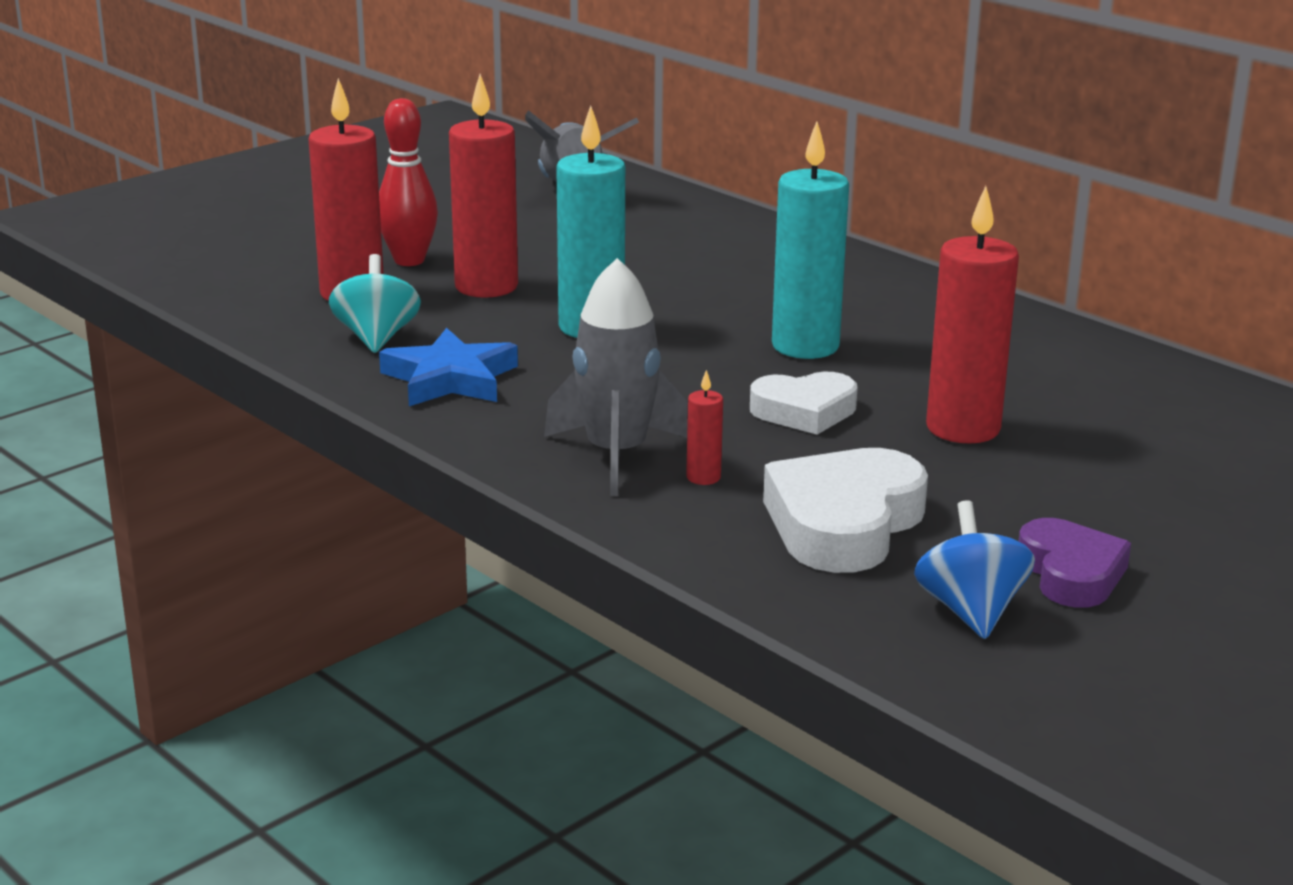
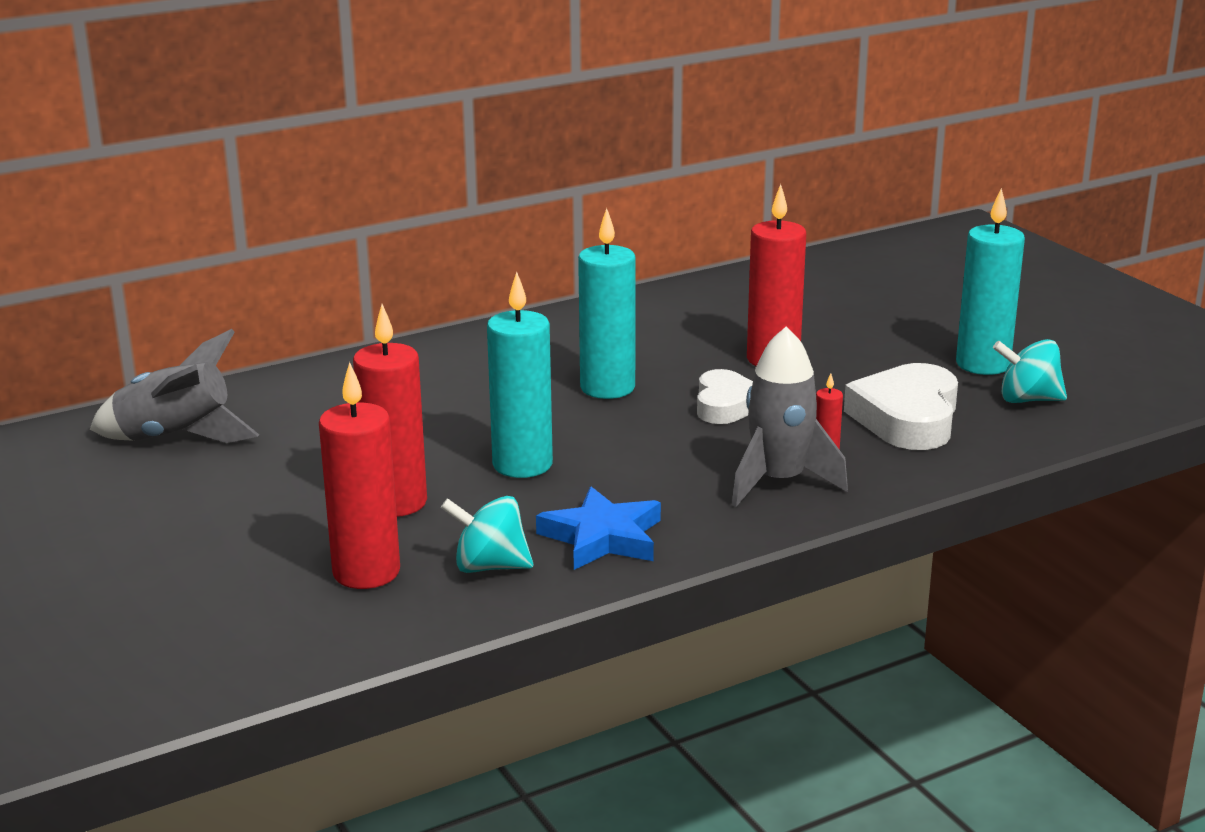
camera: 75 degrees left, 0 degrees up
(409, 260) = (297, 536): red bowling pin -> none
(844, 524) = (907, 418): white heart -> white heart turned 60 degrees clockwise
(970, 611) = (1027, 399): blue spinning top -> turquoise spinning top
(1071, 573) = (983, 364): purple heart -> turquoise candle

